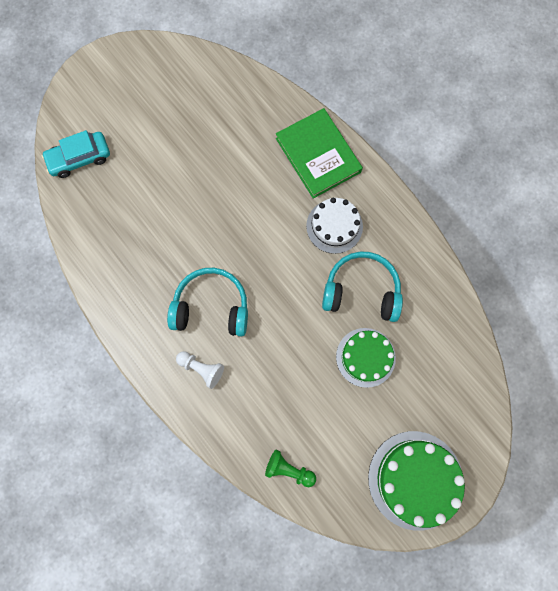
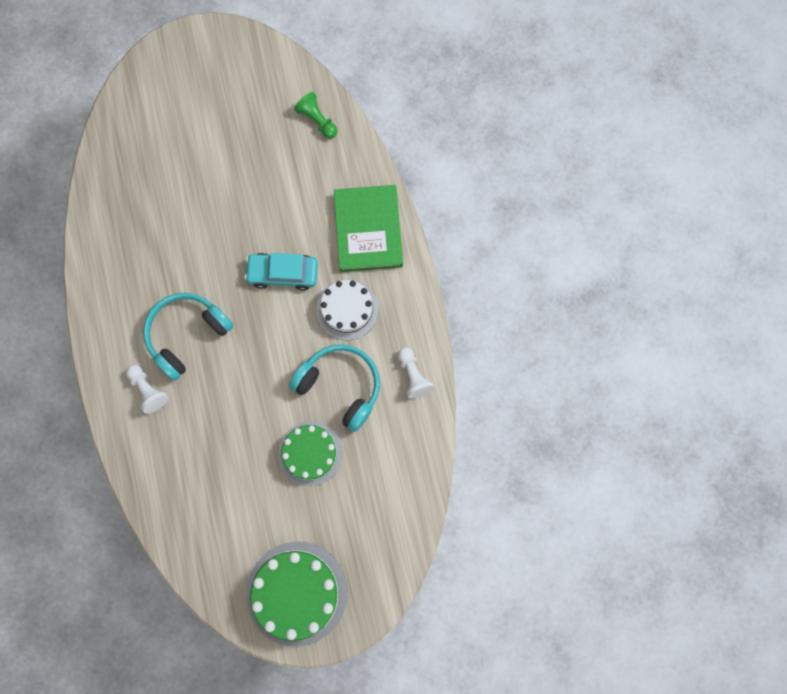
camera: 25 degrees right, 0 degrees up
(79, 158) = (133, 129): turquoise car -> turquoise car (283, 273)
(211, 307) = (187, 335): turquoise headphones -> turquoise headphones turned 75 degrees counterclockwise
(288, 469) = (182, 525): green pawn -> green pawn (317, 120)
(415, 255) = (413, 376): none -> white pawn

